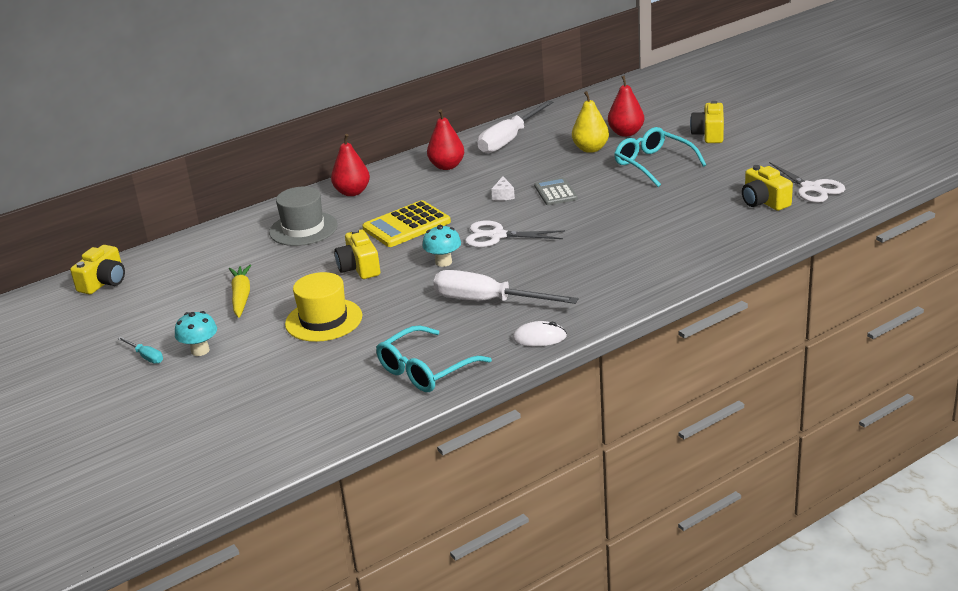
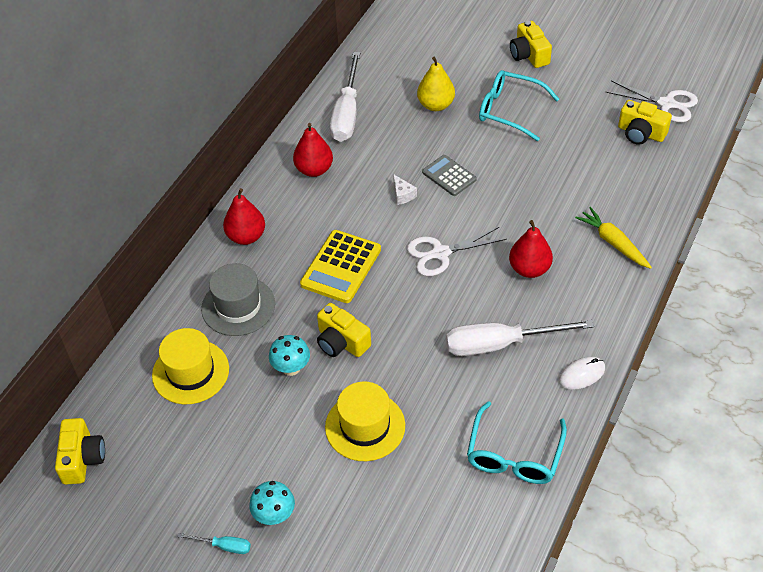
camera: 30 degrees left, 20 degrees up
(229, 256) = (190, 372): none -> yellow hat
(241, 296) = (253, 425): yellow carrot -> yellow carrot (613, 243)
(443, 262) = (417, 306): turquoise mushroom -> turquoise mushroom (291, 368)
(626, 133) = (452, 73): red pear -> red pear (529, 269)

